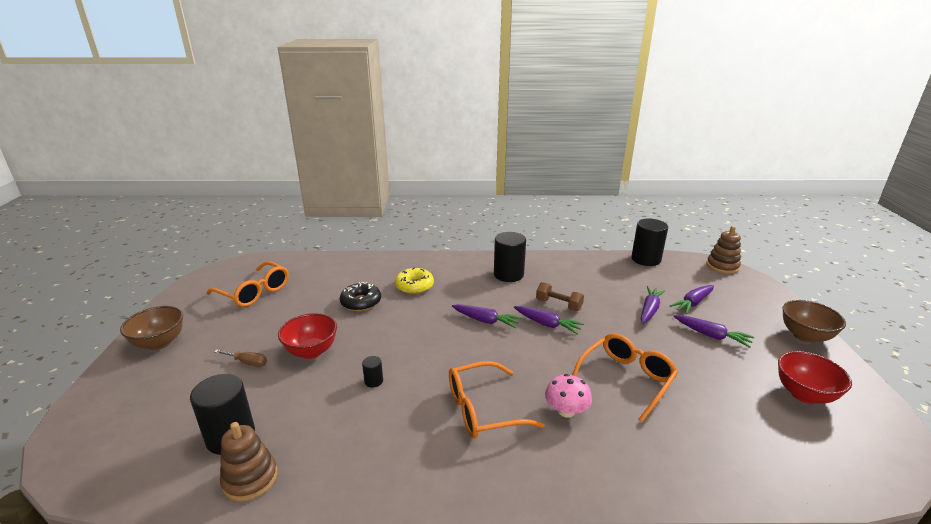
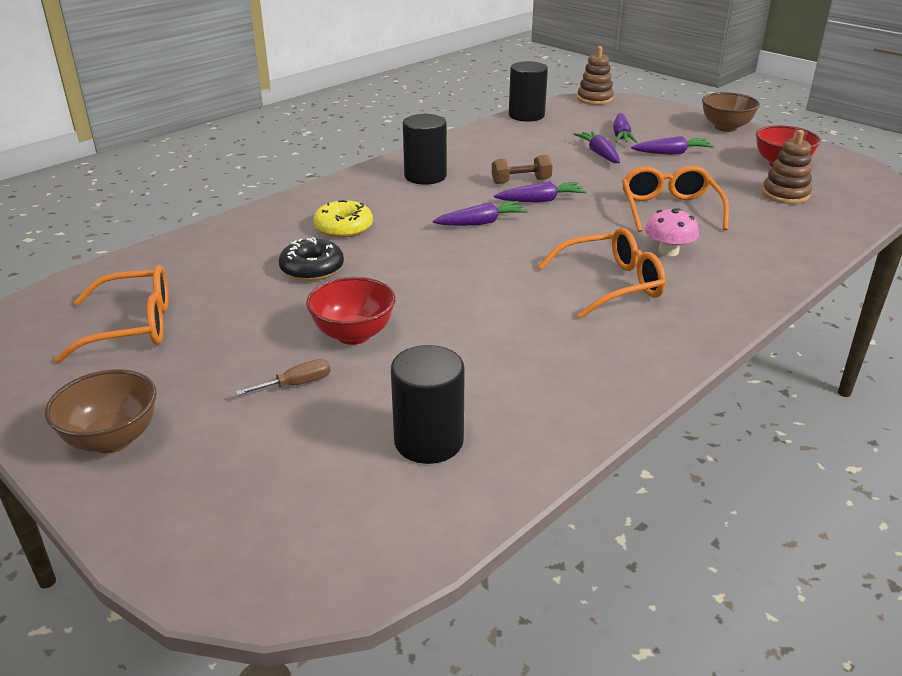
camera: 45 degrees left, 5 degrees up
(250, 479) = (522, 450): brown stacking toy -> brown stacking toy (785, 194)
(373, 381) = (475, 319): black cylinder -> none
(483, 409) = (610, 284): orange glasses -> orange glasses turned 135 degrees counterclockwise

